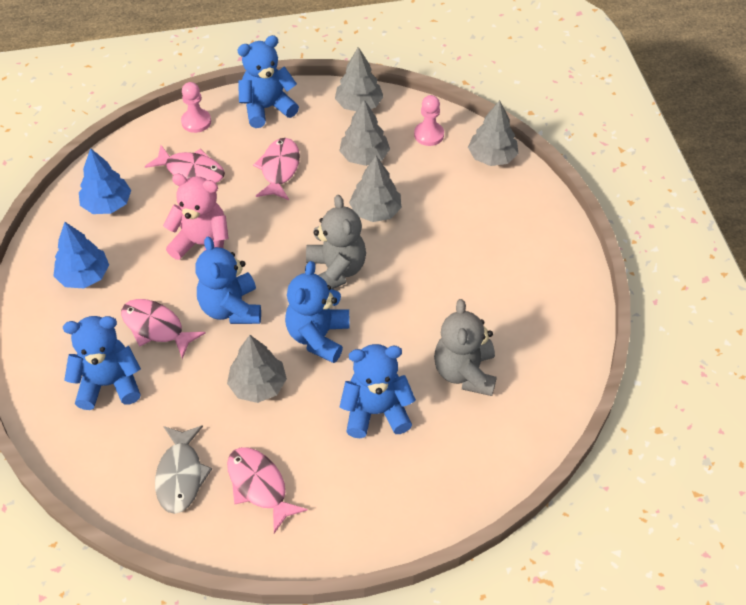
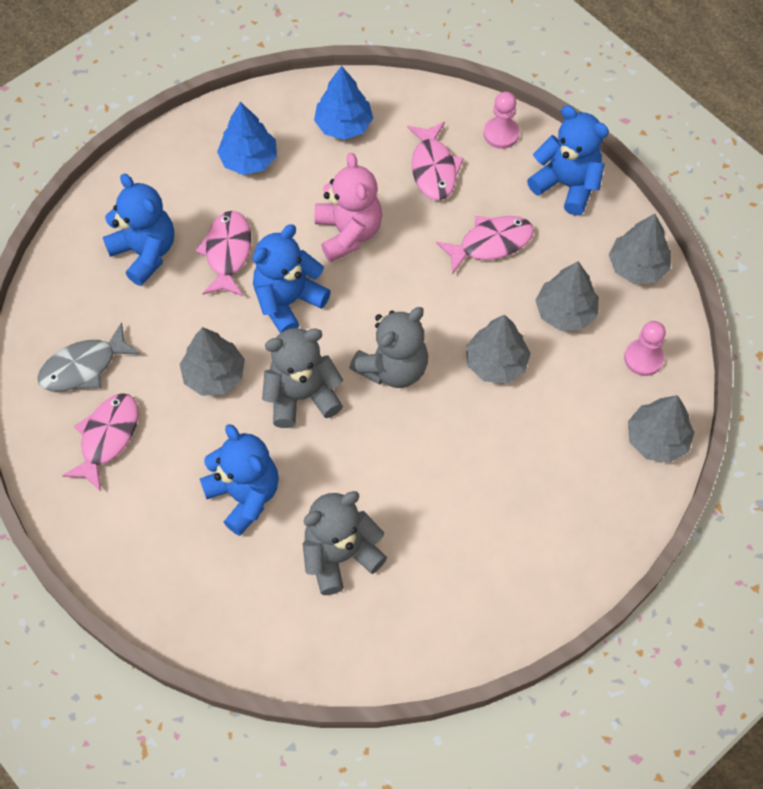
camera: 60 degrees right, 10 degrees up
(318, 336) = (302, 396): blue teddy bear -> grey teddy bear

